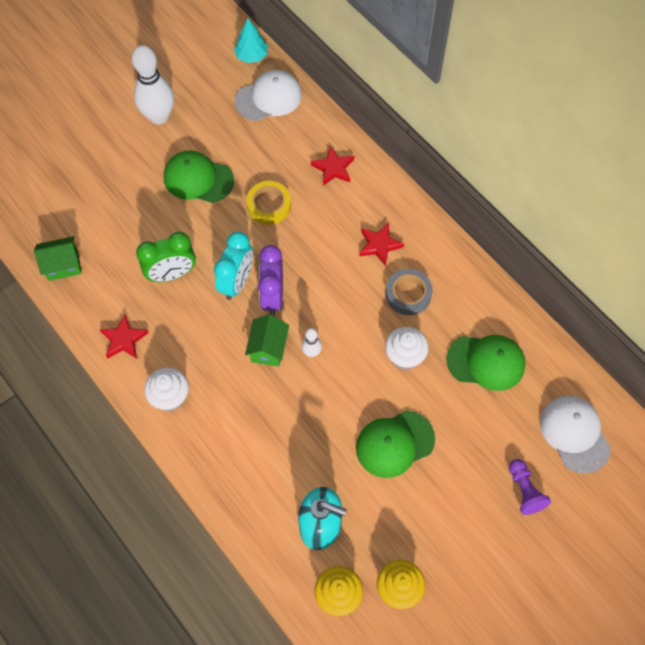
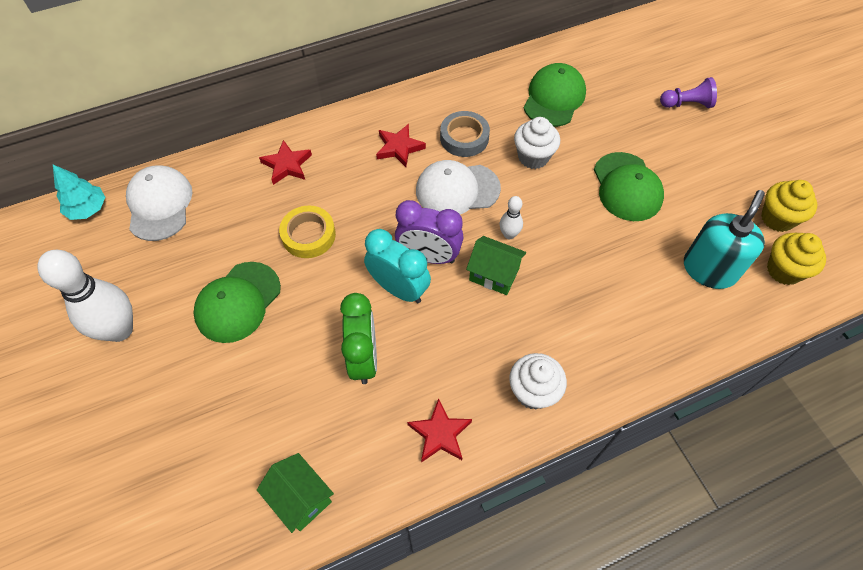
camera: 75 degrees left, 5 degrees down
(63, 265) = (301, 498): green house -> green house turned 45 degrees counterclockwise
(574, 434) = (636, 58): white cap -> white cap (457, 189)

